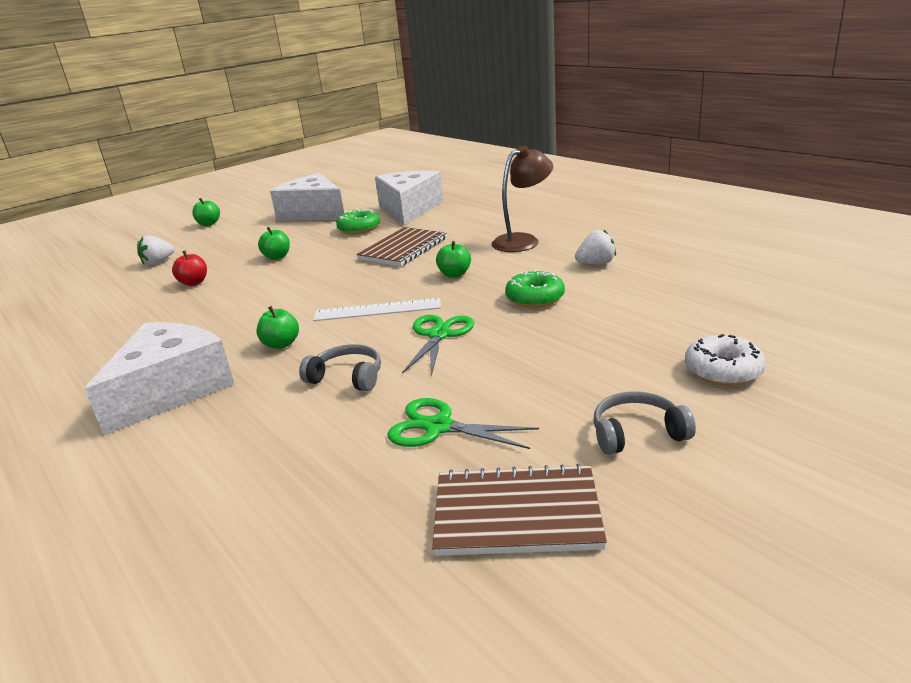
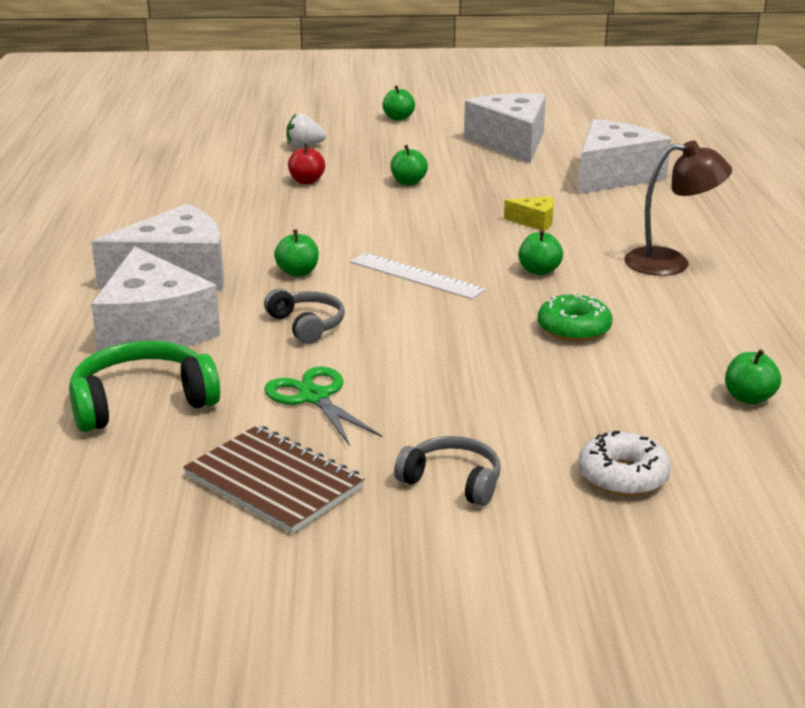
camera: 35 degrees right, 0 degrees up
(213, 443) = (154, 330): none -> white cheese
(292, 512) = (142, 402): none -> green headphones
(359, 229) = (527, 180): green donut -> none
(403, 249) = (534, 221): brown notebook -> yellow cheese
(439, 335) = (432, 323): green scissors -> none
(596, 263) = (701, 321): white strawberry -> none
(696, 292) = (749, 398): none -> green apple

